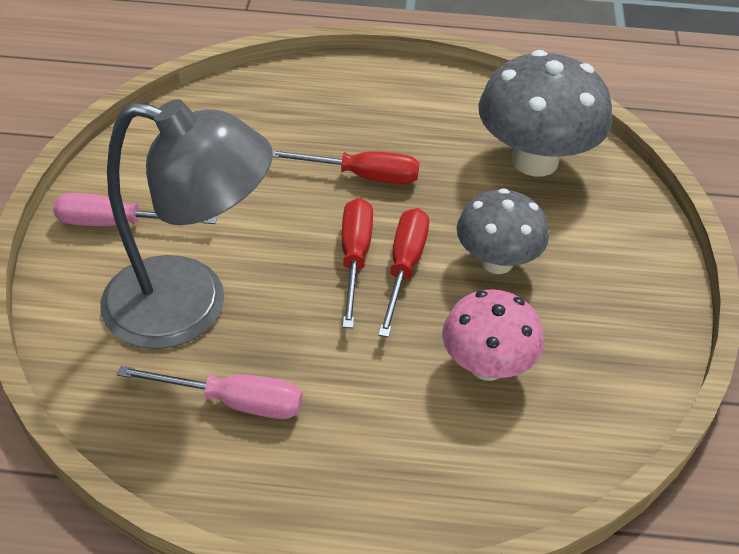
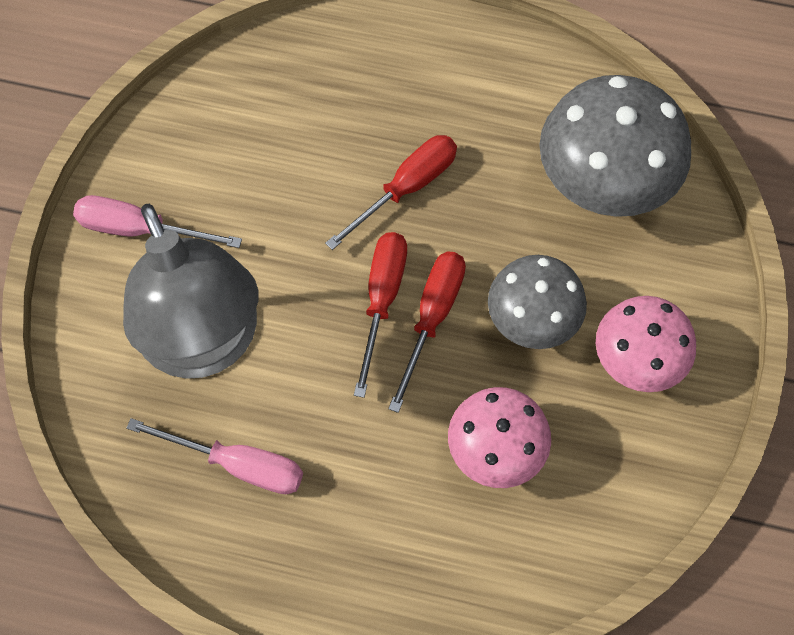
camera: 10 degrees right, 20 degrees up
(190, 307) = (206, 345): grey lamp -> grey lamp turned 45 degrees clockwise
(362, 176) = (406, 188): red screwdriver -> red screwdriver turned 60 degrees counterclockwise
(600, 283) = (636, 360): none -> pink mushroom

